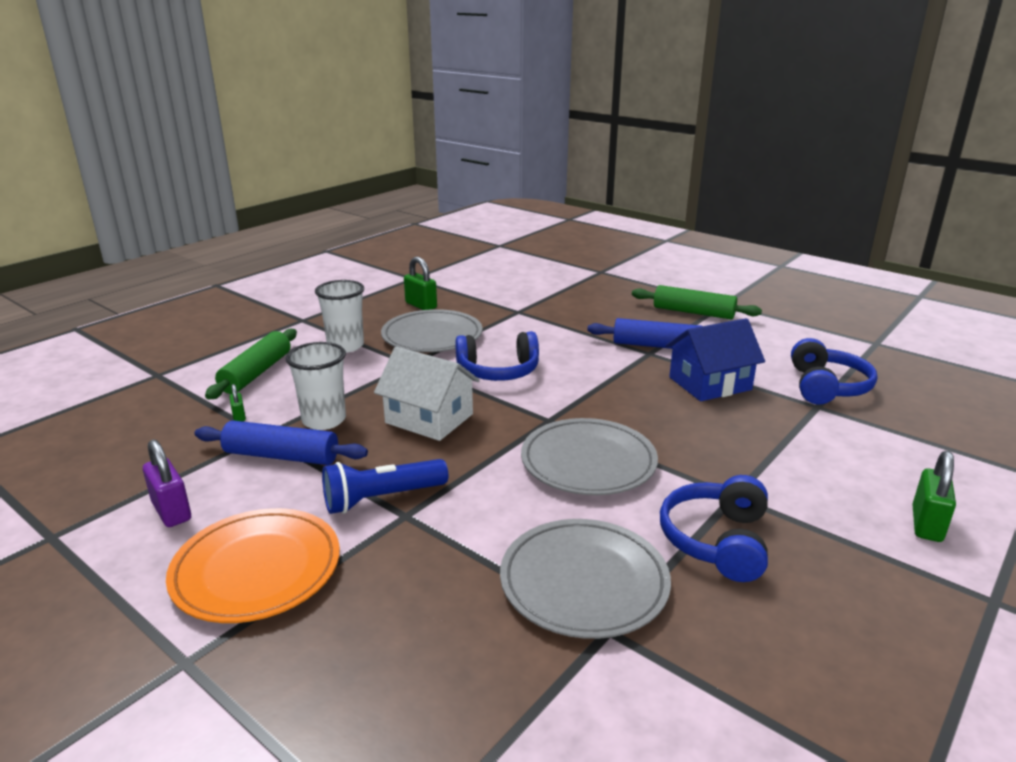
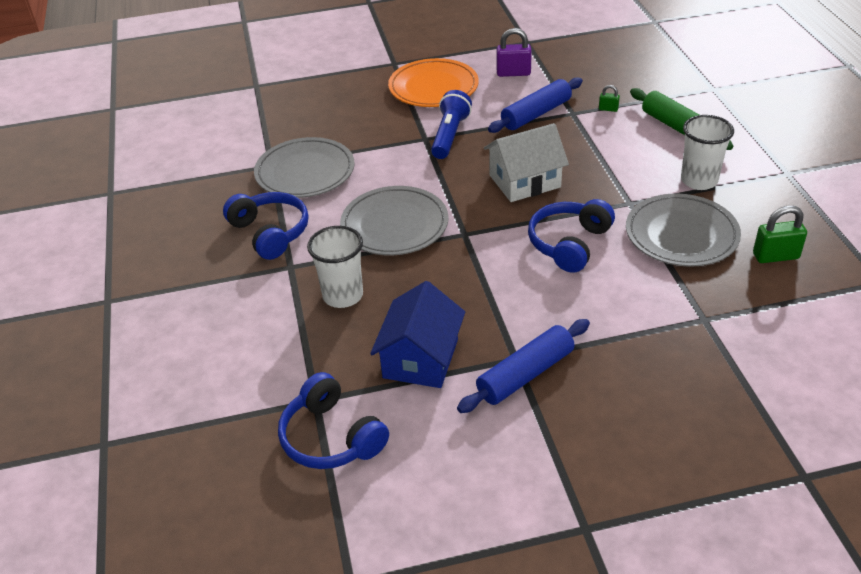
camera: 130 degrees right, 15 degrees up
(324, 420) = (568, 139): white cup -> white cup (343, 296)
(693, 312) = (582, 471): green rolling pin -> none
(926, 524) = (165, 329): green padlock -> none

